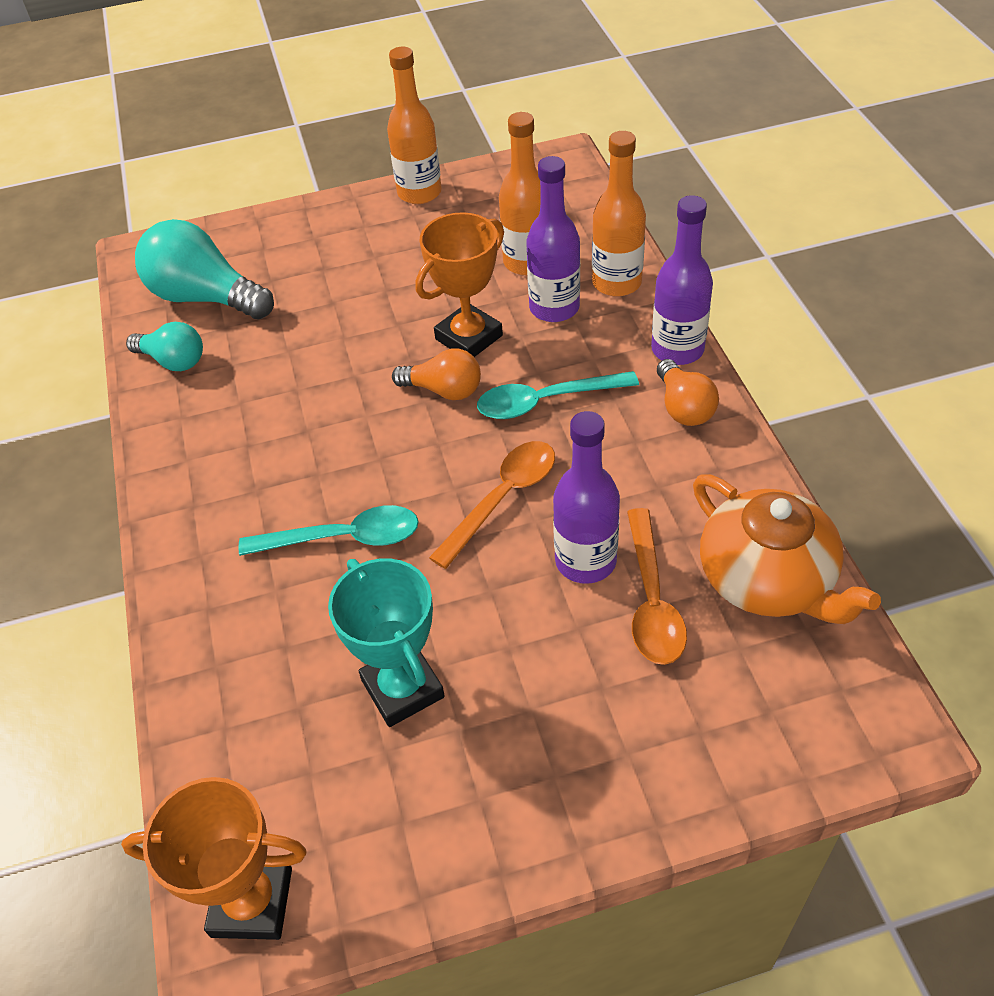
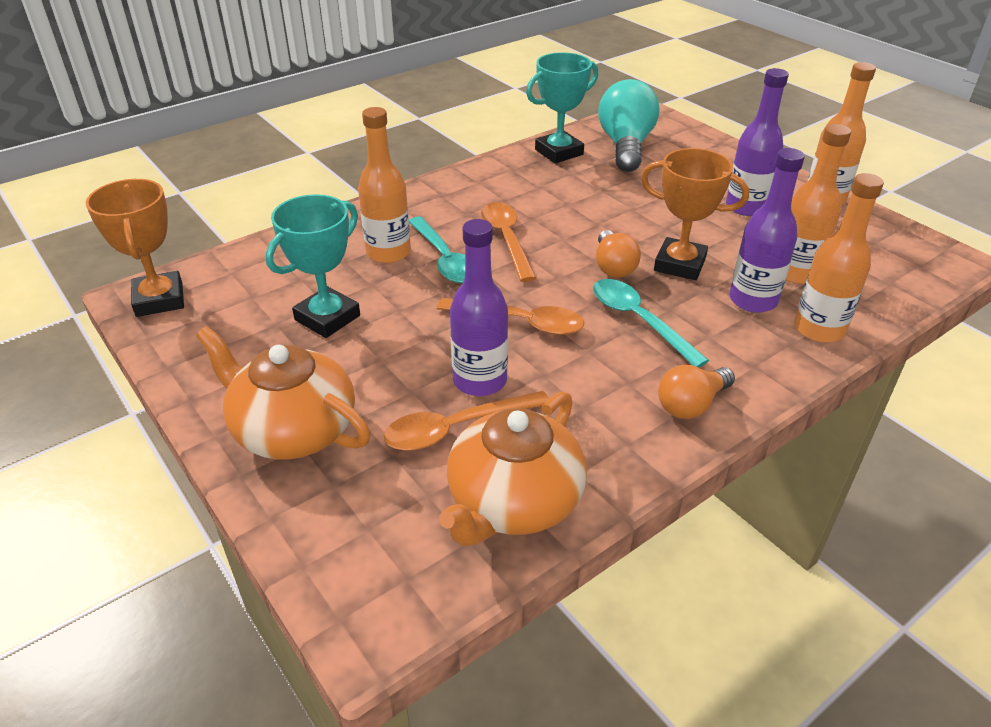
camera: 65 degrees right, 10 degrees down
(173, 361) = (559, 152): turquoise light bulb -> turquoise trophy
(295, 594) = (388, 253): none -> orange bottle
(337, 467) = (506, 239): none -> orange spoon
(599, 759) = (293, 429): none -> orange teapot
(677, 349) = (763, 386): purple bottle -> purple bottle (746, 207)

